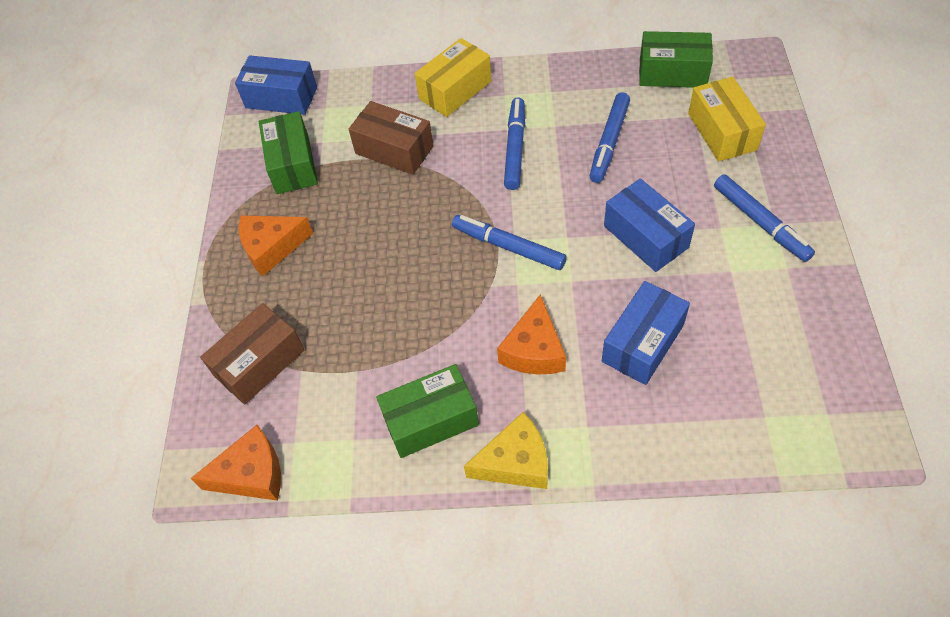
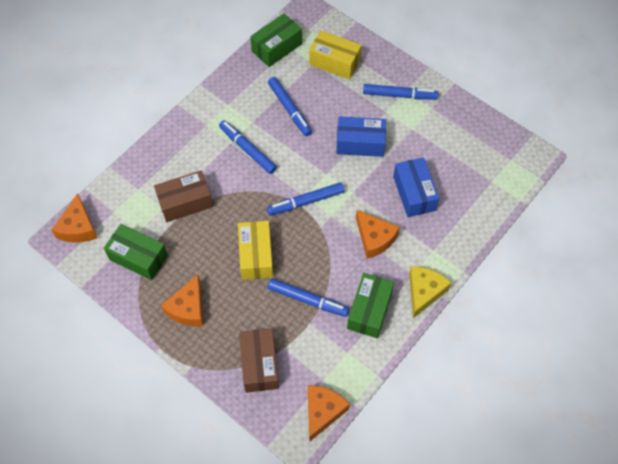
camera: 55 degrees left, 5 degrees up
(281, 97) = (78, 227): blue box -> orange cheese
(384, 346) = (308, 300): none -> blue marker
(455, 90) = (176, 143): yellow box -> yellow box (256, 256)

